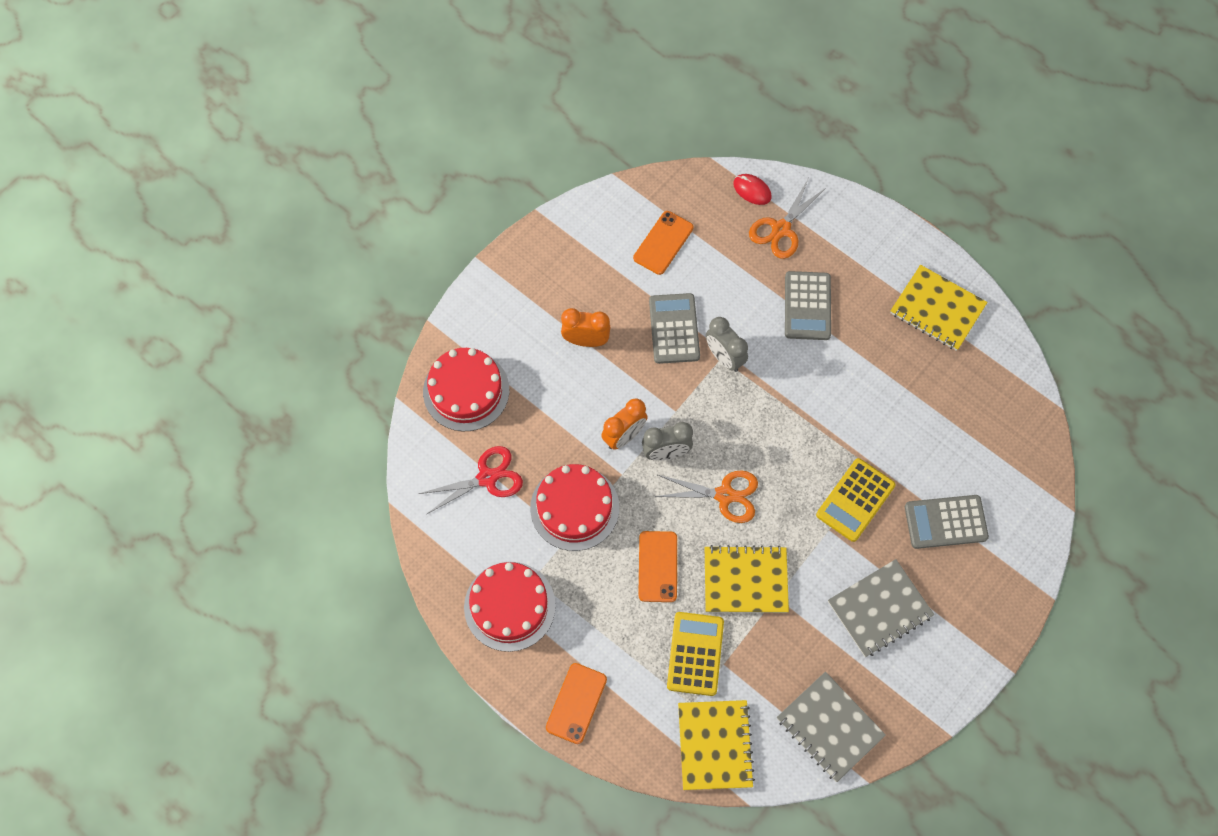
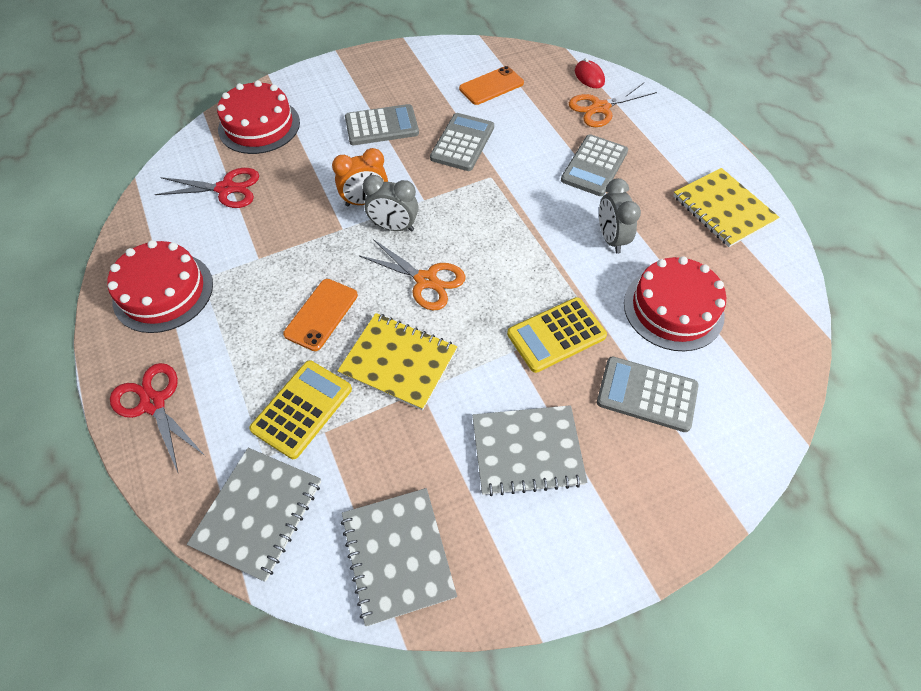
camera: 25 degrees right, 10 degrees down
(574, 508) = (281, 238): red cake -> red cake (673, 309)
(576, 703) = (153, 403): orange phone -> red scissors
(586, 340) = (381, 126): orange clock -> grey calculator
(714, 745) = (258, 513): yellow notebook -> grey notebook
(724, 357) = (494, 177): grey clock -> grey clock (611, 239)

